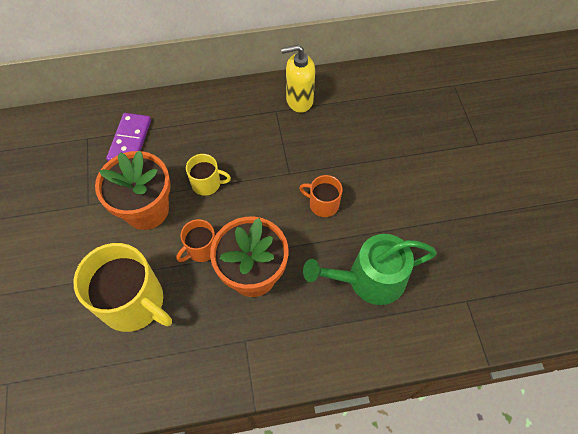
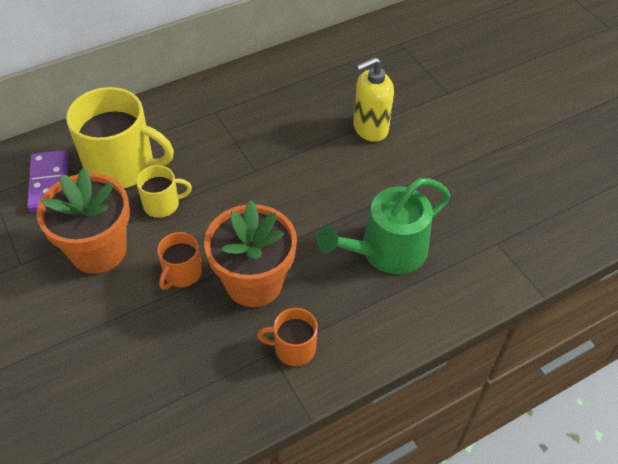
camera: 20 degrees left, 10 degrees down
(133, 302) = (120, 353): yellow mug -> yellow mug (122, 167)
(299, 100) = (237, 95): yellow soap dispenser -> yellow soap dispenser (370, 129)
(323, 204) = (305, 191): orange mug -> orange mug (294, 348)

